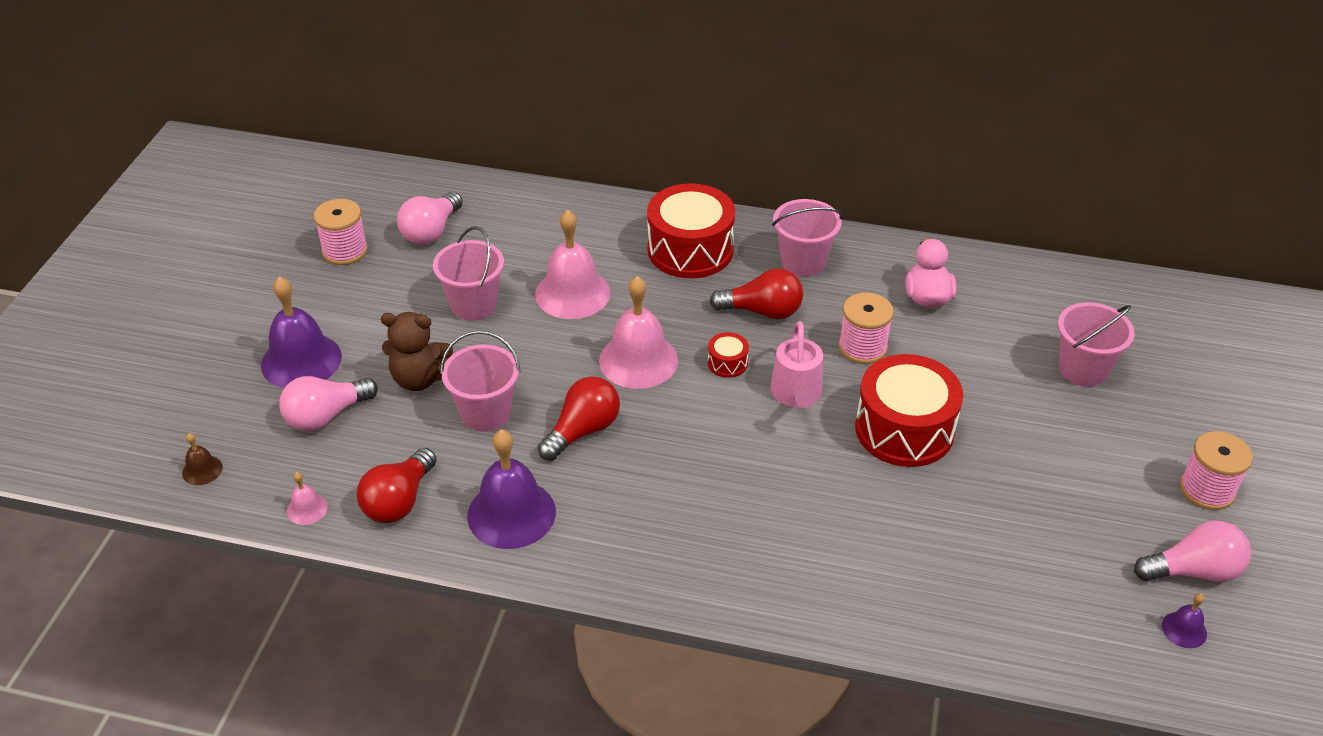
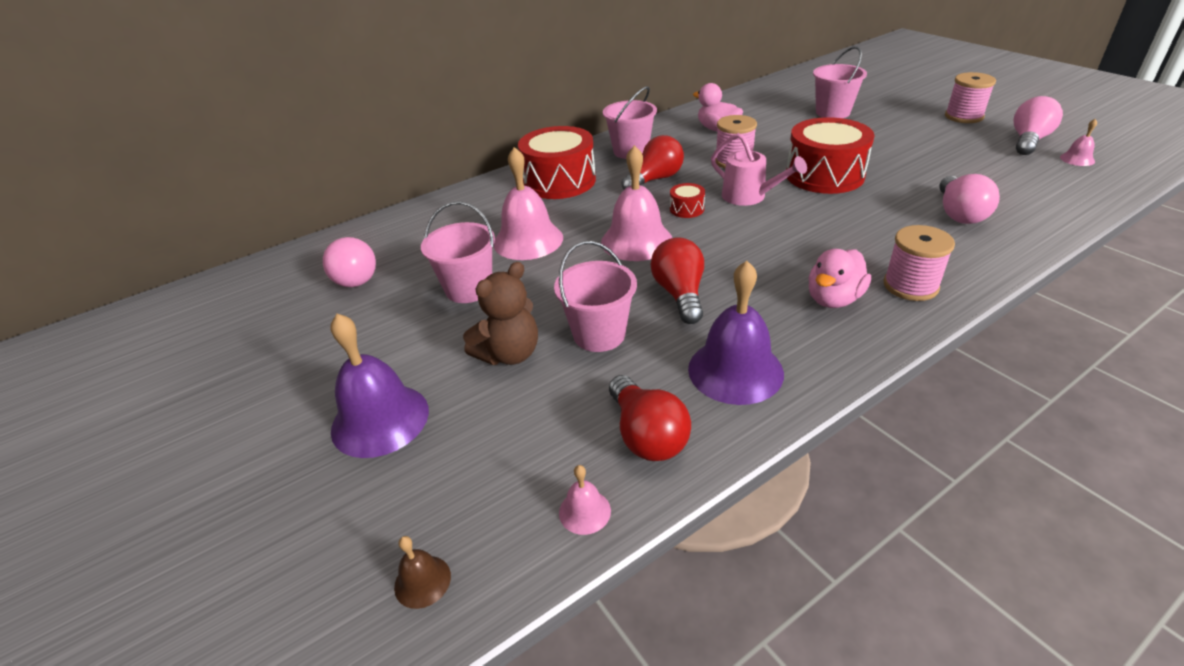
camera: 45 degrees left, 5 degrees down
(326, 416) = (475, 436): pink light bulb -> pink light bulb (959, 213)
(345, 251) = (295, 330): pink spool -> pink spool (910, 286)
(667, 531) = (833, 299): none -> pink duck
(1184, 629) = (1077, 159): purple bell -> pink bell

